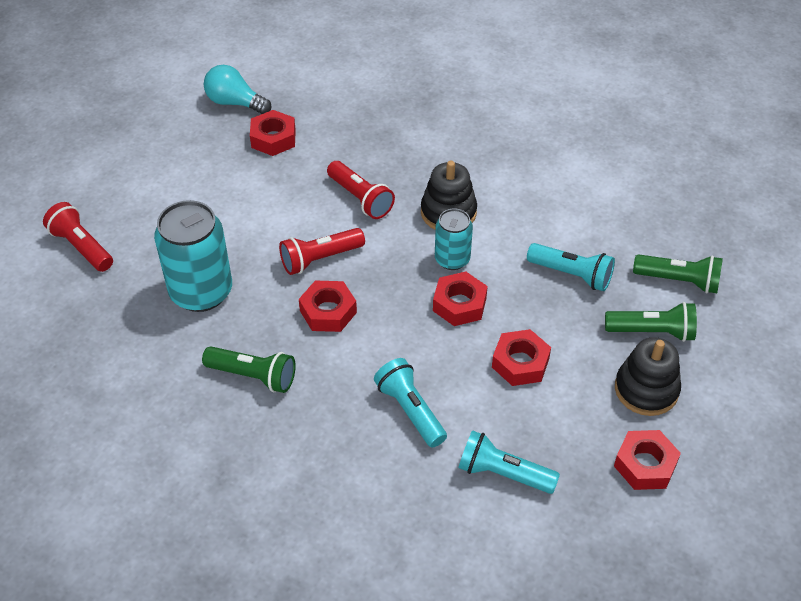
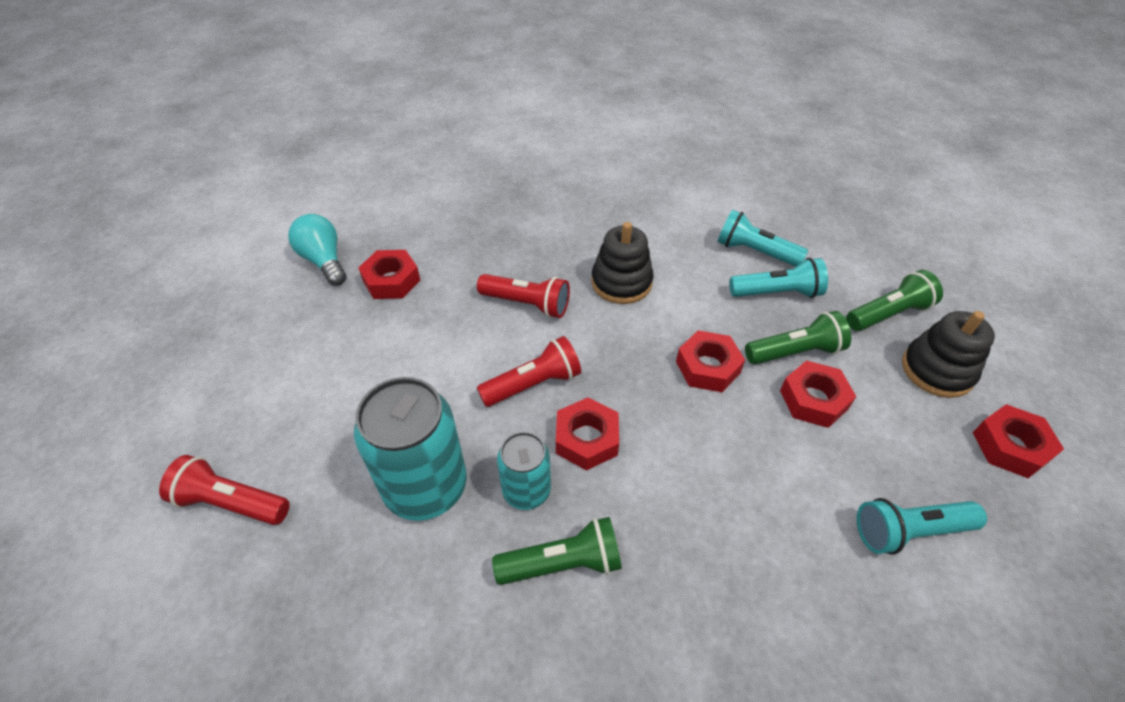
camera: 30 degrees left, 0 degrees up
(235, 103) = (324, 261): turquoise light bulb -> turquoise light bulb turned 60 degrees clockwise
(320, 259) = (533, 384): red flashlight -> red flashlight turned 150 degrees counterclockwise
(410, 410) = (761, 509): turquoise flashlight -> turquoise flashlight (755, 252)
(452, 259) = (663, 325): turquoise can -> turquoise can (526, 491)
(679, 281) = (863, 260): green flashlight -> green flashlight (795, 352)

